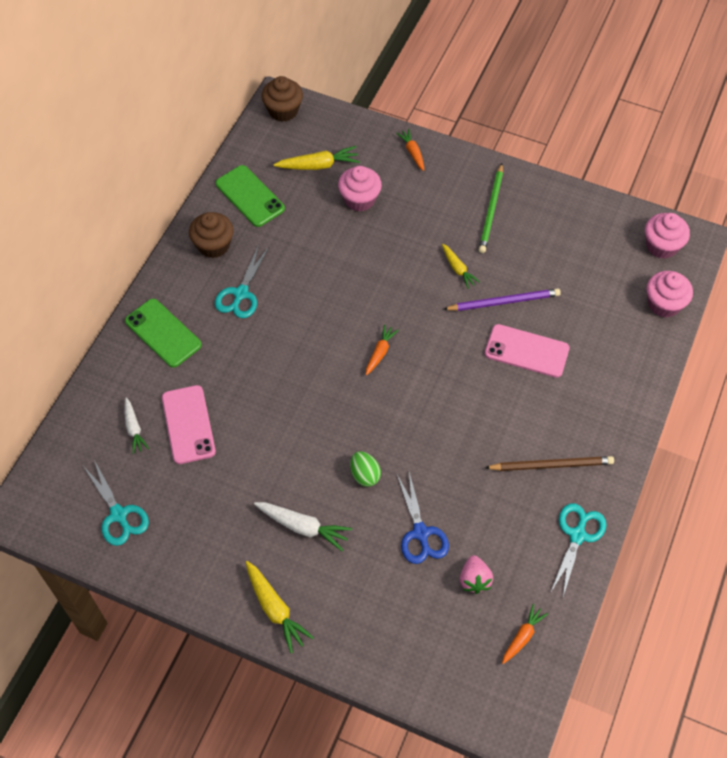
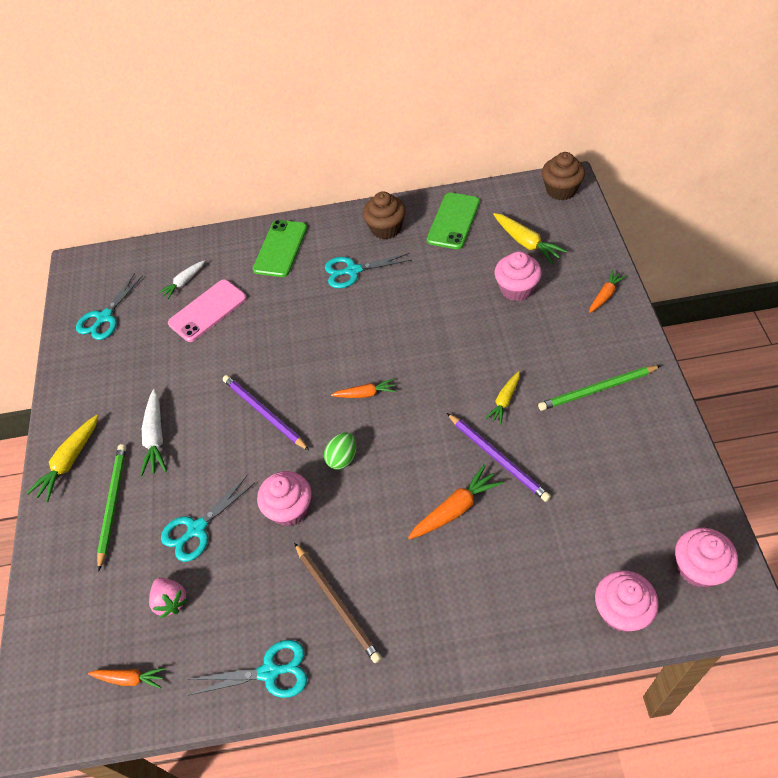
camera: 65 degrees right, 5 degrees down
(342, 433) = (264, 413): none -> purple pencil
(349, 589) = (113, 504): none -> green pencil
(365, 475) = (232, 453): green egg -> green egg (342, 458)
(420, 533) = (197, 529): blue scissors -> turquoise scissors
(449, 458) = (289, 509): none -> pink cupcake
(474, 580) = (171, 601): pink strawberry -> pink strawberry turned 90 degrees counterclockwise
(526, 351) = (455, 509): pink phone -> orange carrot

